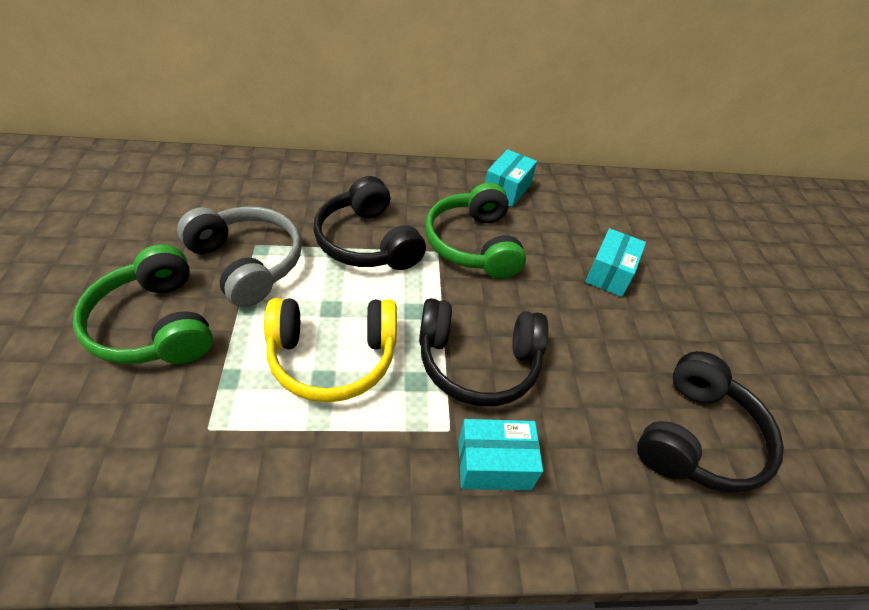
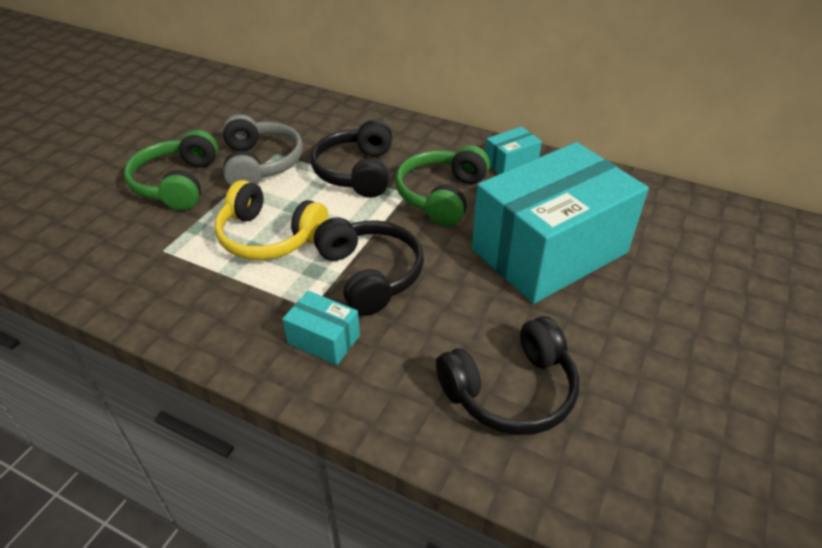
camera: 35 degrees right, 5 degrees down
(477, 362) = (370, 274): black headphones -> black headphones turned 150 degrees counterclockwise
(609, 273) = (549, 251): turquoise box -> turquoise box, size x2.48

